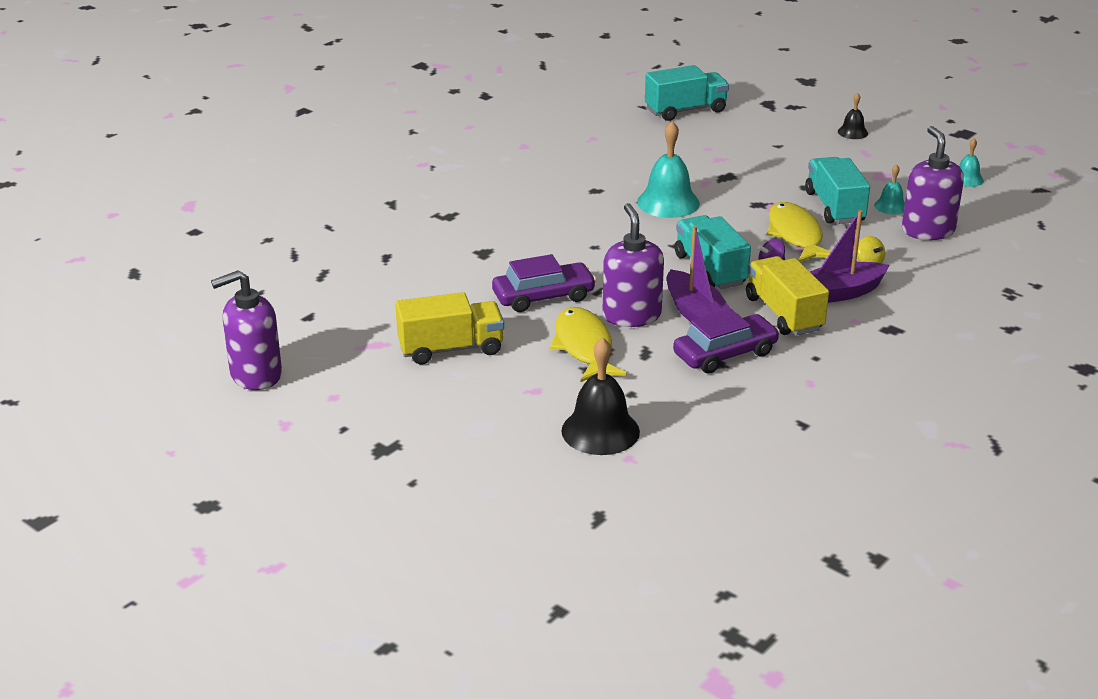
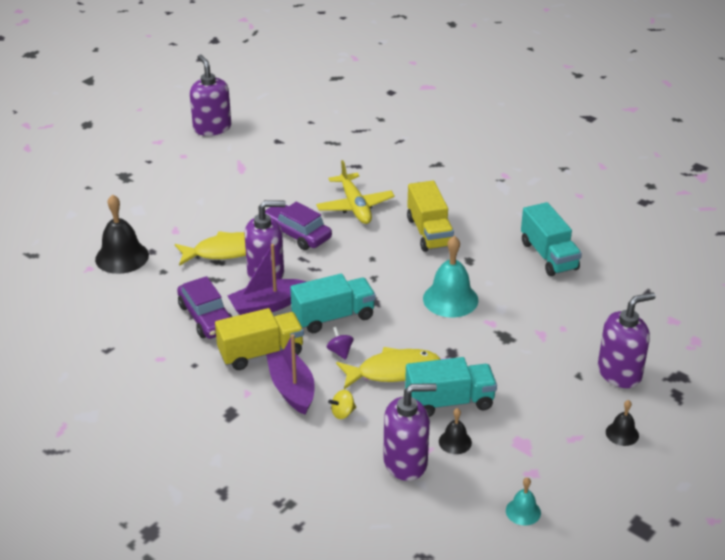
camera: 90 degrees right, 5 degrees up
(451, 349) = (231, 196): yellow truck -> yellow truck (429, 232)
(482, 257) = (355, 206): none -> yellow plane
(543, 296) = (296, 234): purple car -> purple car turned 150 degrees clockwise
(685, 110) = (645, 318): turquoise truck -> turquoise truck (548, 256)
(770, 127) = (619, 373): none -> purple soap dispenser
(890, 206) = (455, 442): turquoise bell -> black bell

